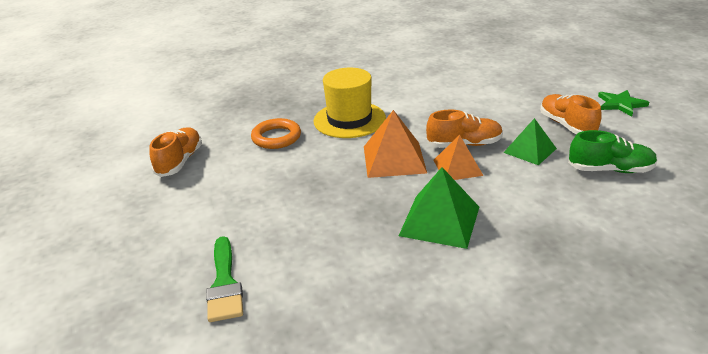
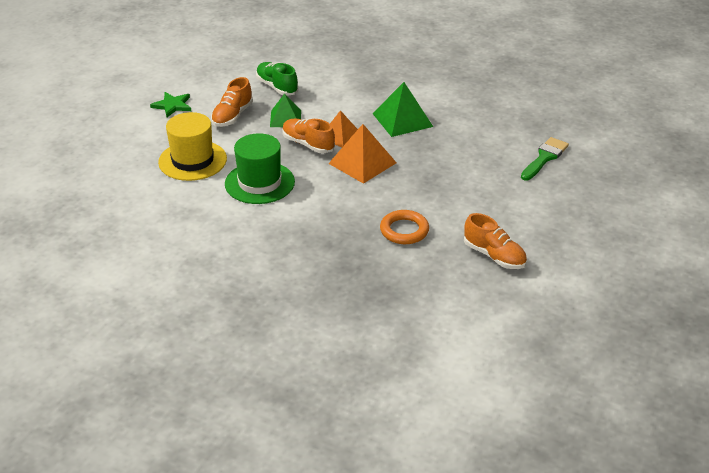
camera: 135 degrees left, 5 degrees up
(180, 161) = (494, 256): orange shoe -> orange shoe turned 105 degrees counterclockwise
(349, 120) = (334, 210): yellow hat -> yellow hat (192, 160)
(433, 103) = (259, 183): none -> green hat

